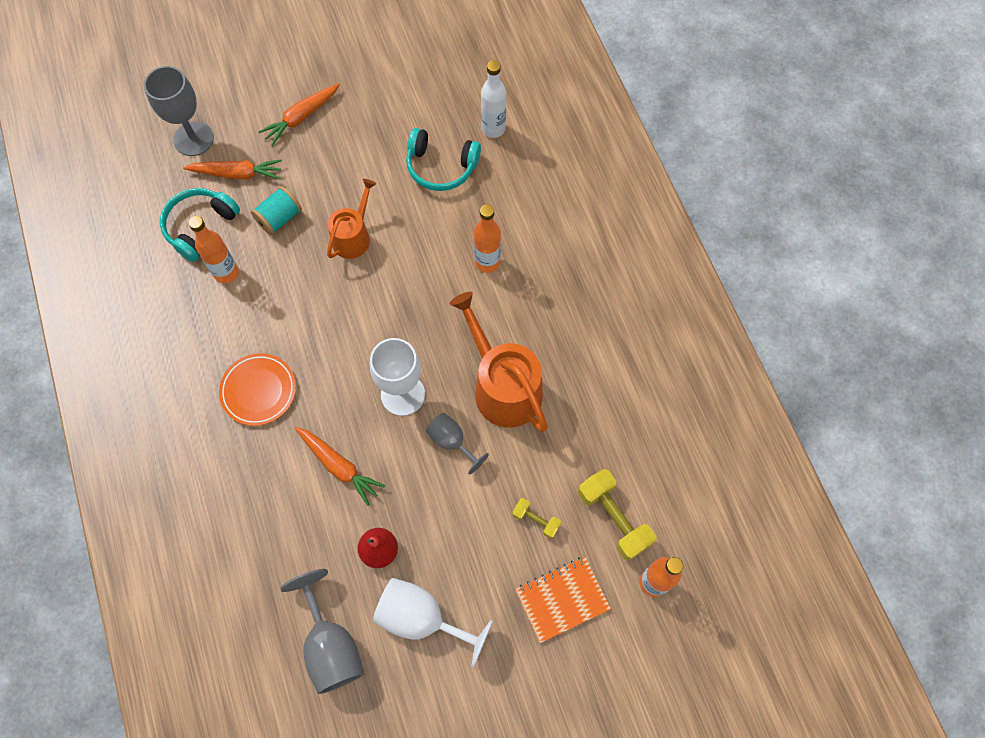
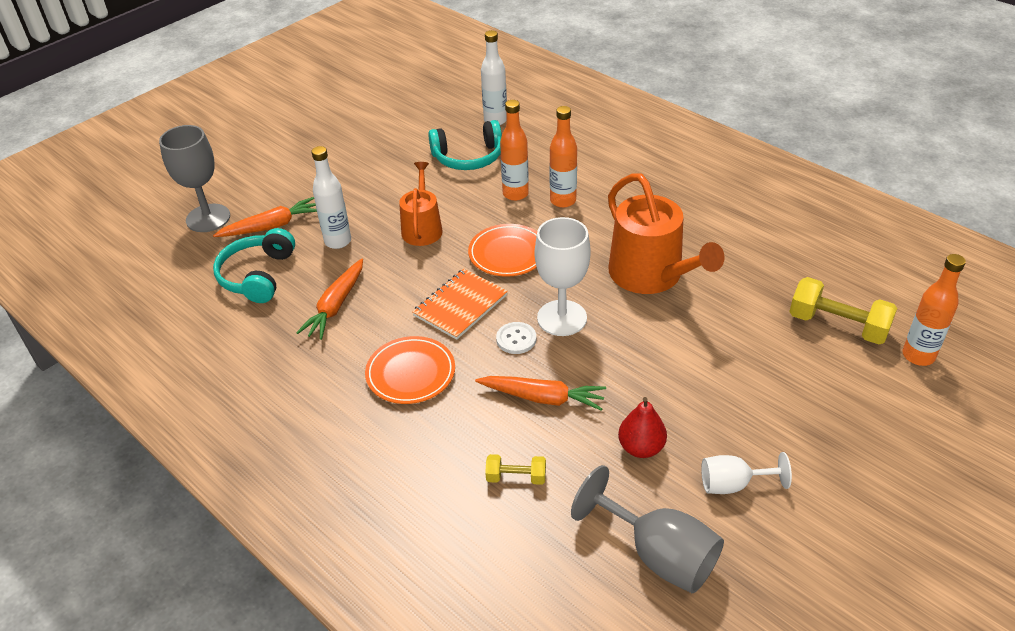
camera: 25 degrees left, 25 degrees down
(226, 273) = (310, 298): orange bottle -> orange bottle (515, 194)
(279, 218) = (338, 241): turquoise spool -> white bottle
(301, 117) = (309, 170): orange carrot -> orange carrot (335, 306)
(355, 398) = (516, 339): none -> white button
(404, 302) = (508, 254): none -> orange plate
(422, 618) = (733, 484): white goblet -> white goblet, size x0.61
(451, 441) = (639, 333): grey goblet -> none
(503, 386) = (651, 275): orange watering can -> orange watering can turned 150 degrees counterclockwise
(536, 520) = (770, 357): yellow dumbbell -> yellow dumbbell (516, 477)
(562, 599) = (852, 405): orange notebook -> orange notebook (460, 305)

